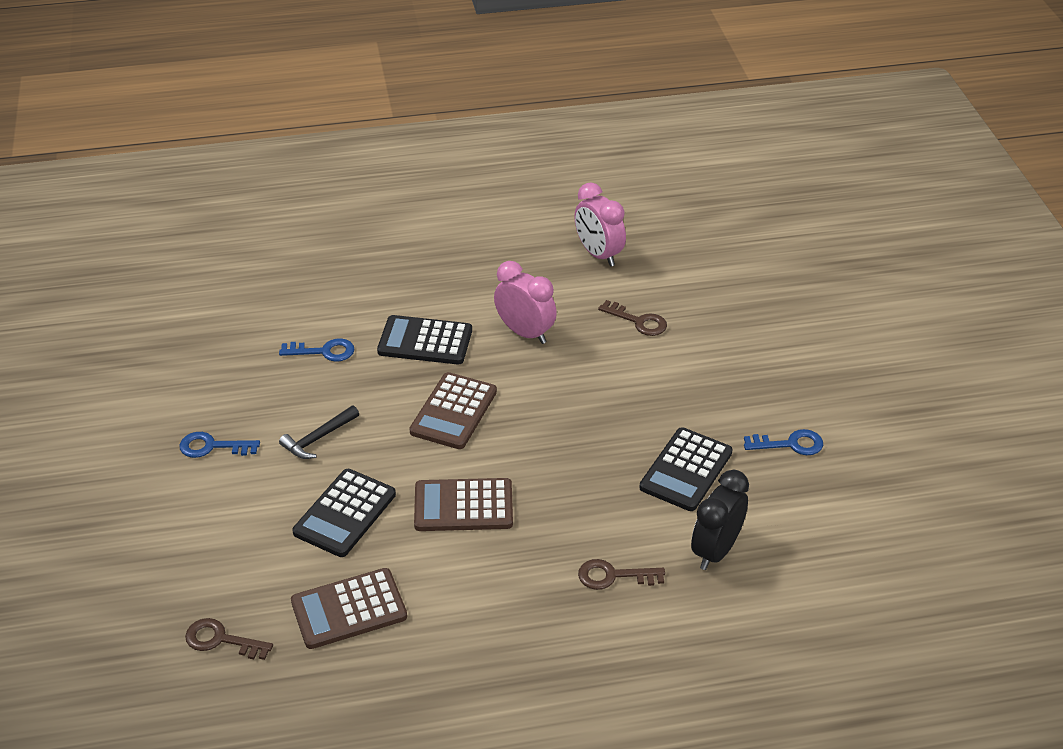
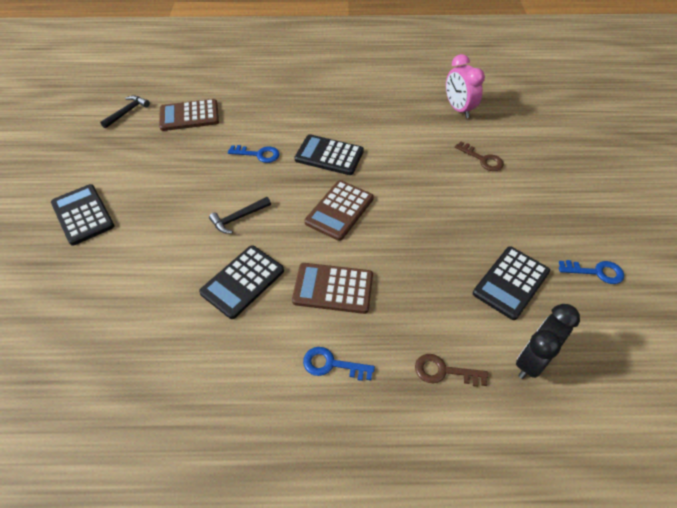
camera: 10 degrees right, 10 degrees up
(98, 461) = (83, 215): none -> black calculator
(109, 313) = (127, 112): none -> black hammer
(212, 447) = (163, 214): blue key -> blue key (332, 364)
(221, 640) = (119, 380): brown key -> none
(349, 609) = (225, 368): brown calculator -> brown calculator (189, 116)
(525, 333) = (400, 158): pink clock -> none

